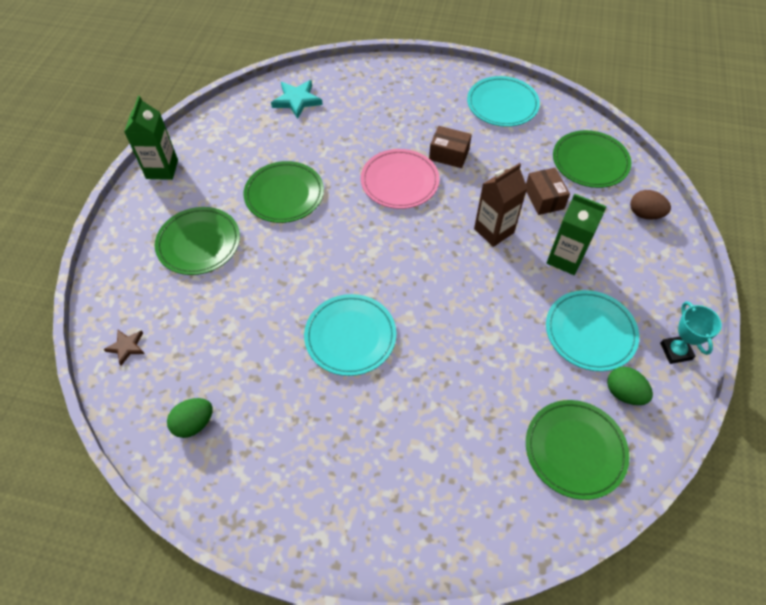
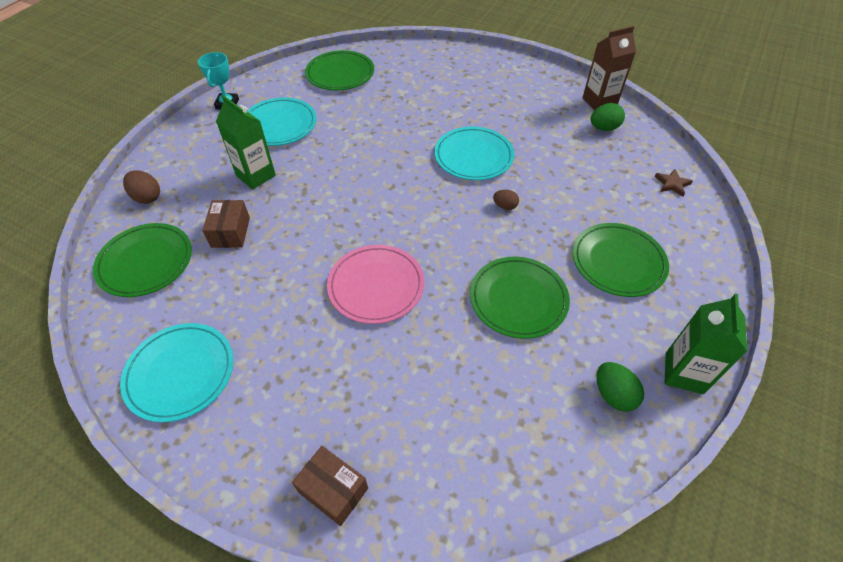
camera: 165 degrees left, 5 degrees down
(297, 100) = (482, 462): turquoise star -> none
(306, 278) = (505, 206): none -> brown egg
(449, 155) = (300, 308): brown box -> brown box (333, 490)
(494, 231) = (304, 212): brown carton -> brown carton (599, 102)
(624, 393) = (285, 91): green egg -> green egg (613, 395)

